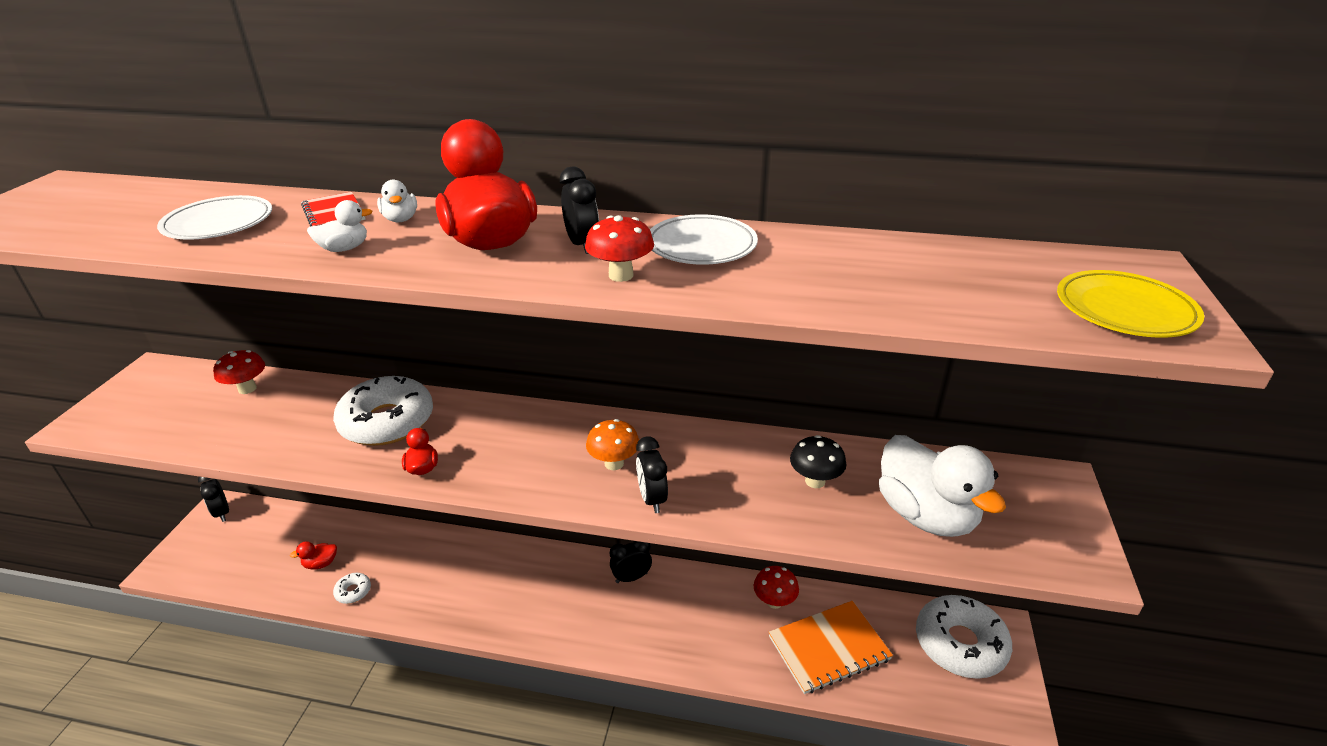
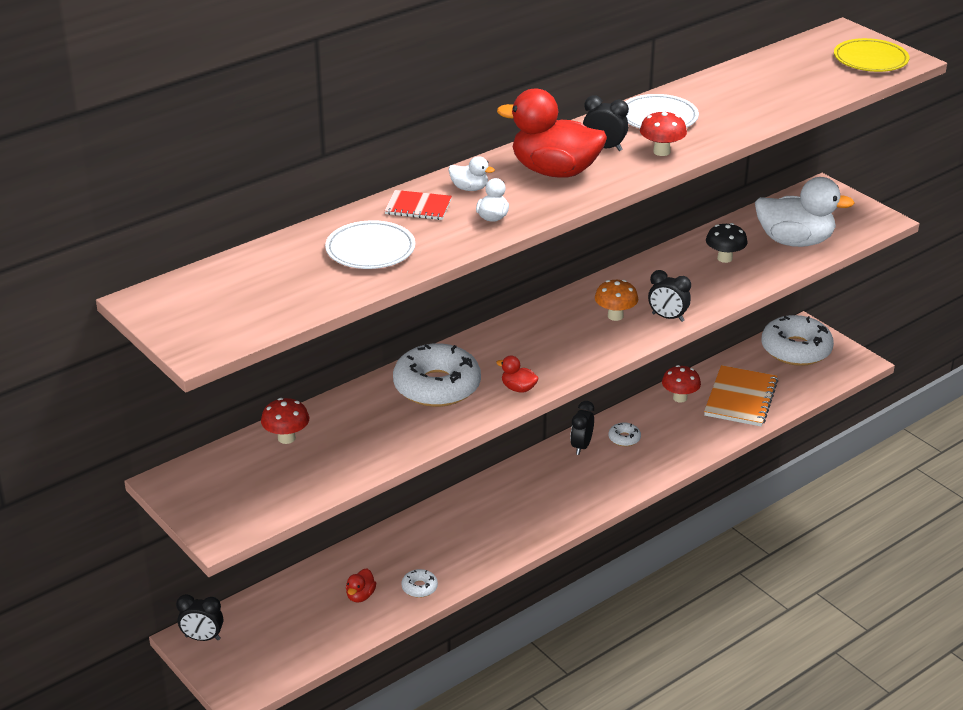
camera: 50 degrees left, 0 degrees up
(672, 599) = (624, 438): none -> white donut

